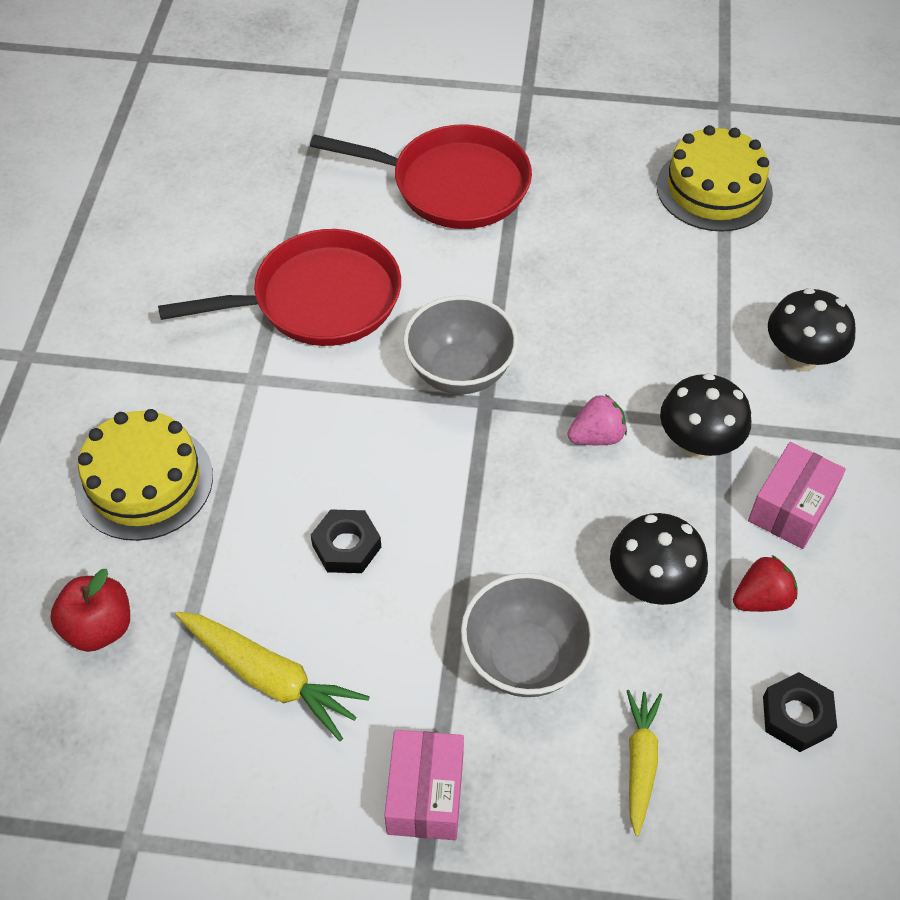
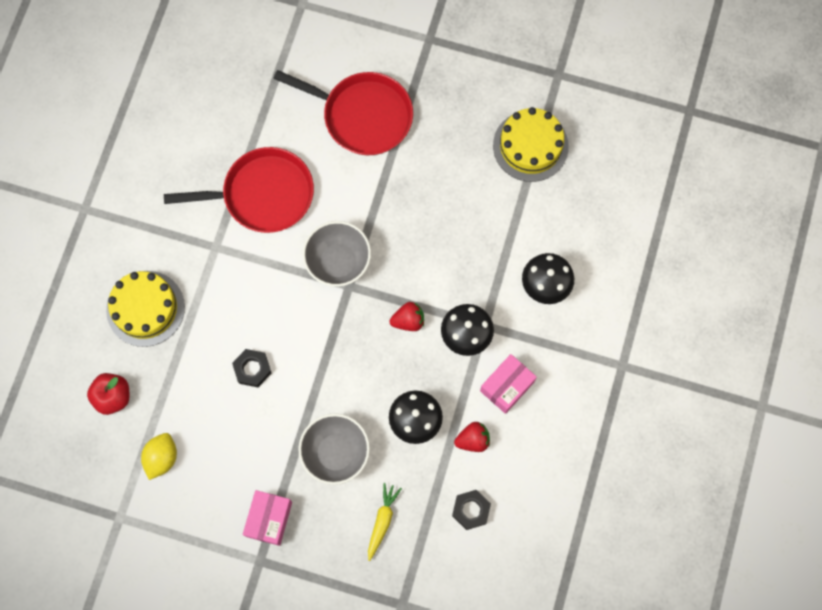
camera: 10 degrees right, 20 degrees up
(202, 717) = (162, 458): none -> yellow lemon
(270, 678) = (200, 441): yellow carrot -> none
(596, 436) = (408, 320): pink strawberry -> red strawberry

